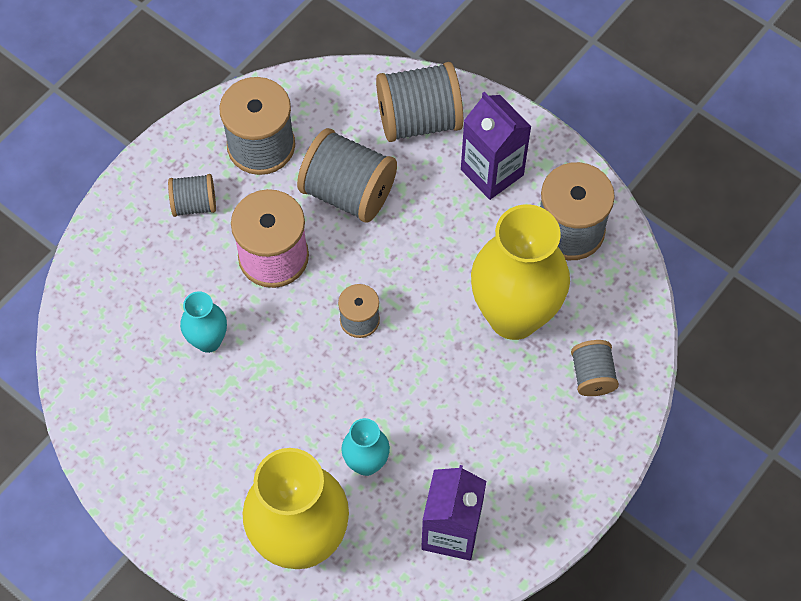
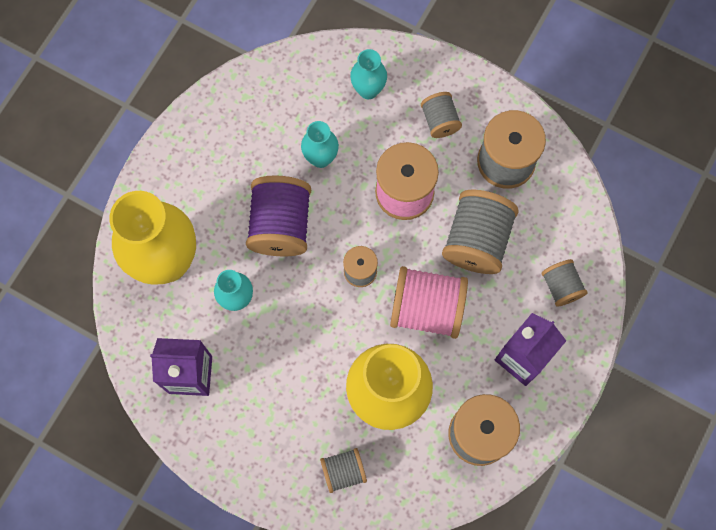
camera: 80 degrees right, 10 degrees up
(134, 274) = (368, 90): none -> turquoise vase
(283, 399) = (280, 225): none -> purple spool
(418, 257) = (427, 308): none -> pink spool
(419, 120) = (561, 287): grey spool -> grey spool, size x0.56

